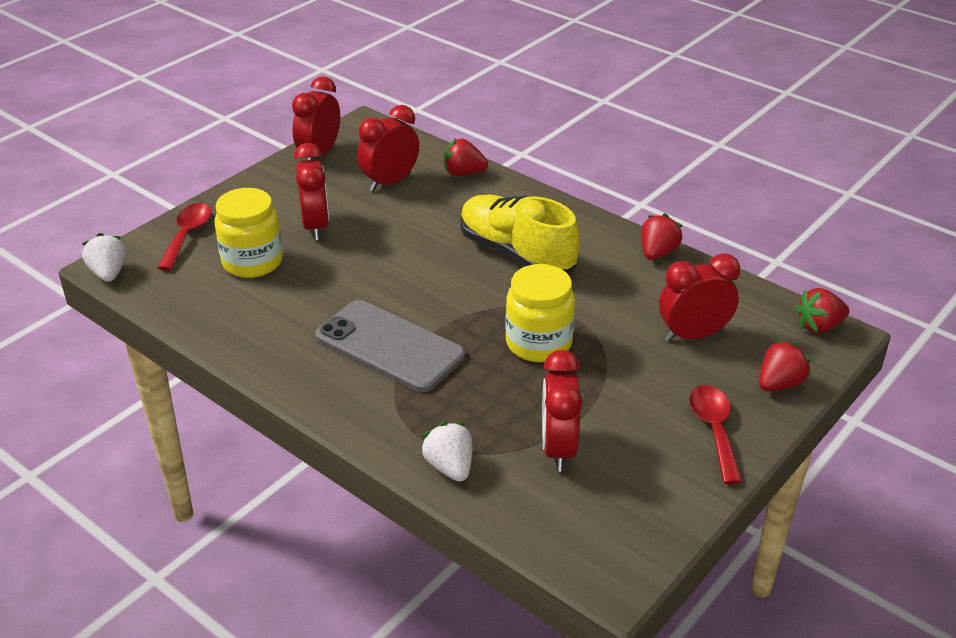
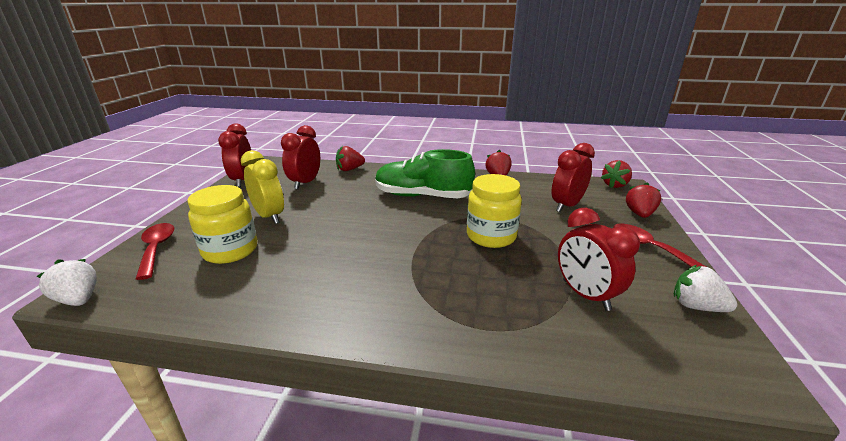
camera: 30 degrees left, 10 degrees down
(315, 226) = (269, 216): red clock -> yellow clock
(389, 346) = (392, 271): grey phone -> none
(450, 467) = (533, 343): white strawberry -> white strawberry (696, 306)
(516, 253) = (422, 196): yellow shoe -> green shoe

